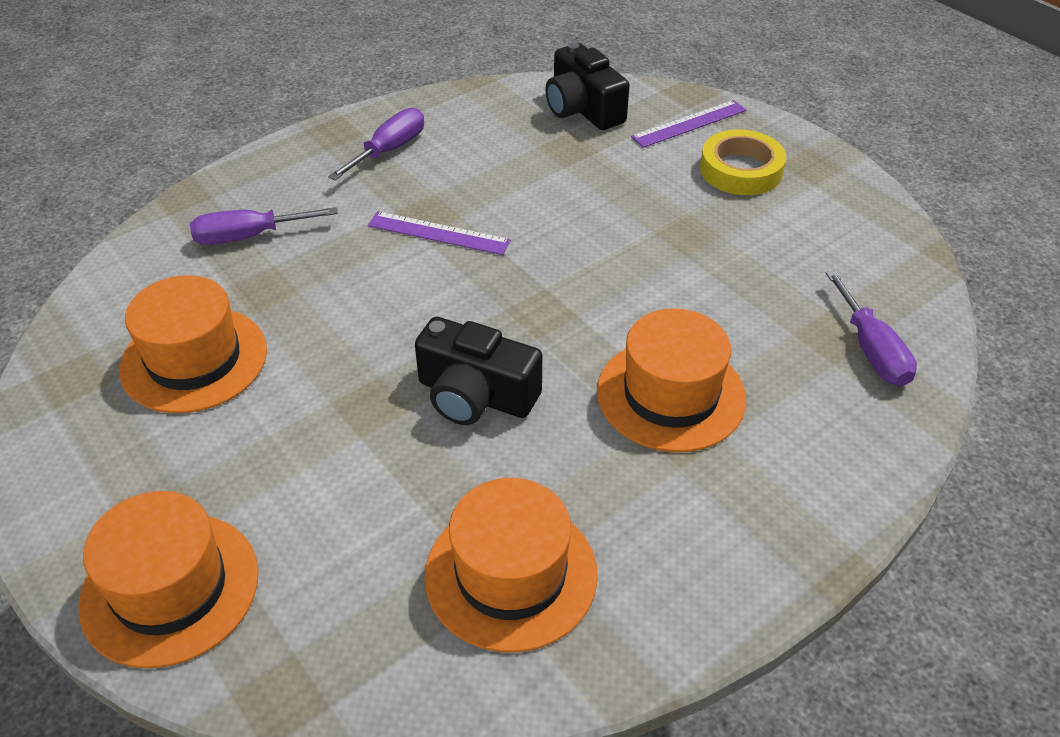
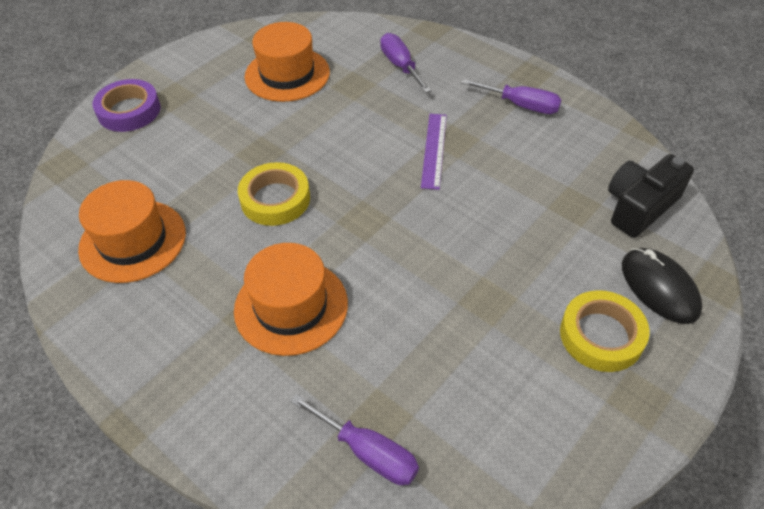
camera: 80 degrees right, 5 degrees up
(170, 588) = (129, 111): orange hat -> purple tape
(475, 395) = (275, 199): black camera -> yellow tape
(689, 123) = (659, 287): purple ruler -> black mouse
(871, 350) = (368, 452): purple screwdriver -> purple screwdriver turned 120 degrees counterclockwise

